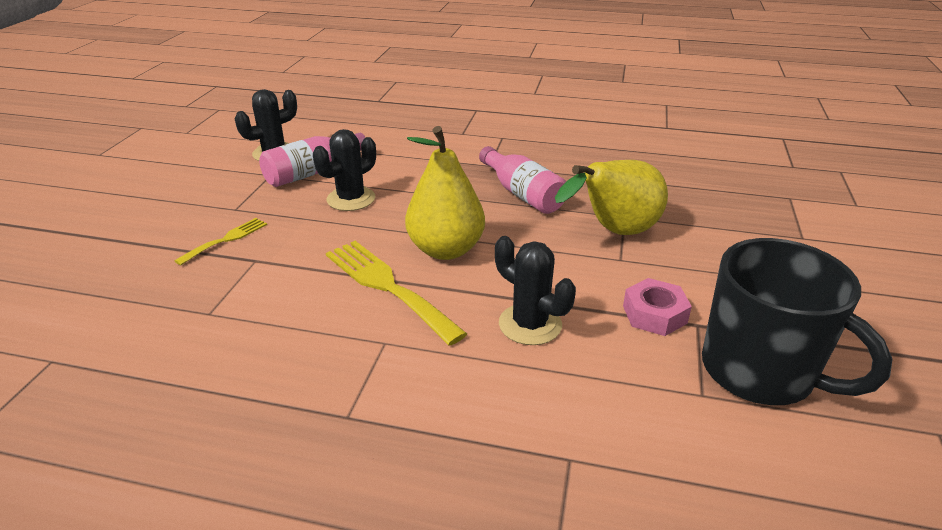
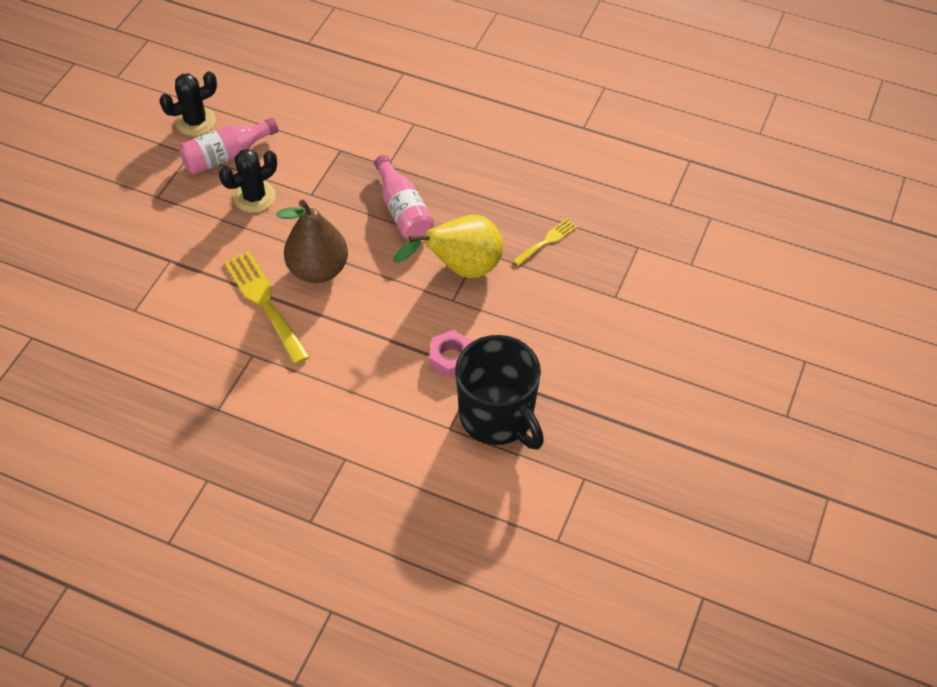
camera: 10 degrees right, 20 degrees up
(226, 239) = (148, 234): yellow fork -> yellow fork (547, 241)
(445, 250) = (318, 270): yellow pear -> brown pear
(530, 324) = (357, 354): black cactus -> none

